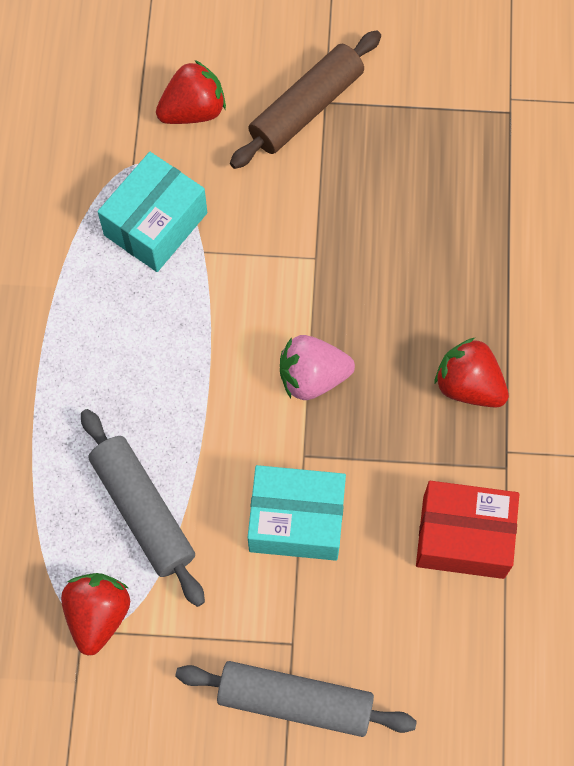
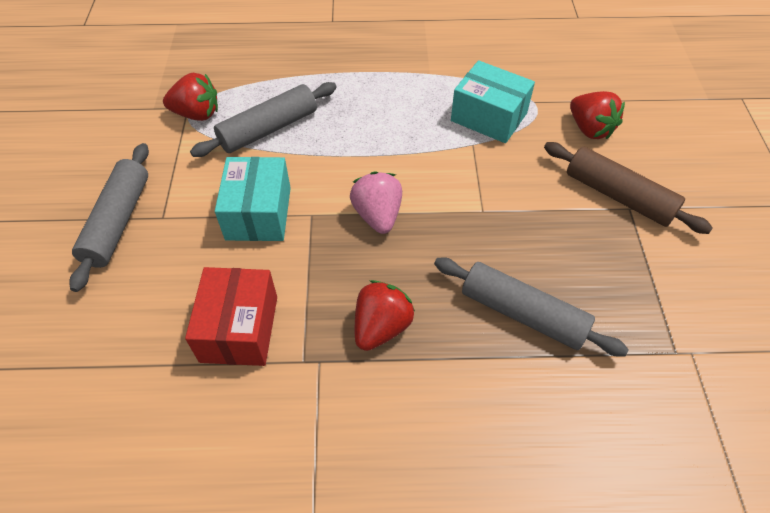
camera: 85 degrees right, 15 degrees down
(459, 242) = (522, 314): none -> grey rolling pin

